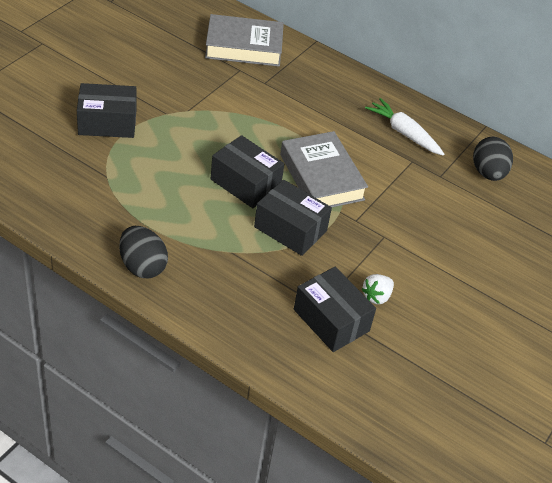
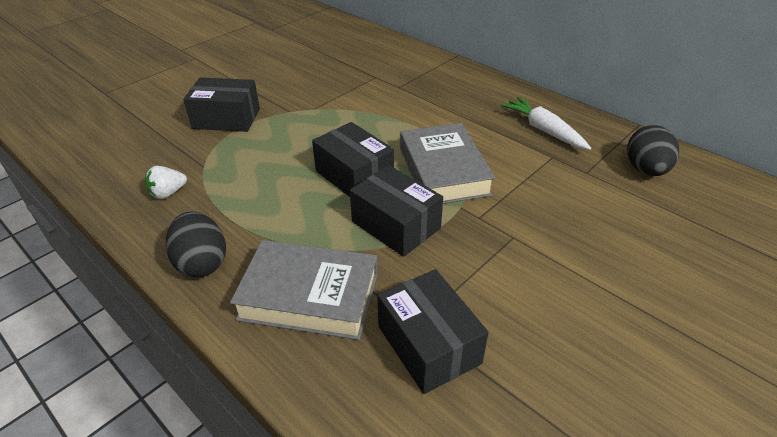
camera: 15 degrees right, 5 degrees down
(244, 47) = (384, 59): grey book -> grey book (309, 296)
(376, 296) = (497, 313): white strawberry -> white strawberry (168, 193)

